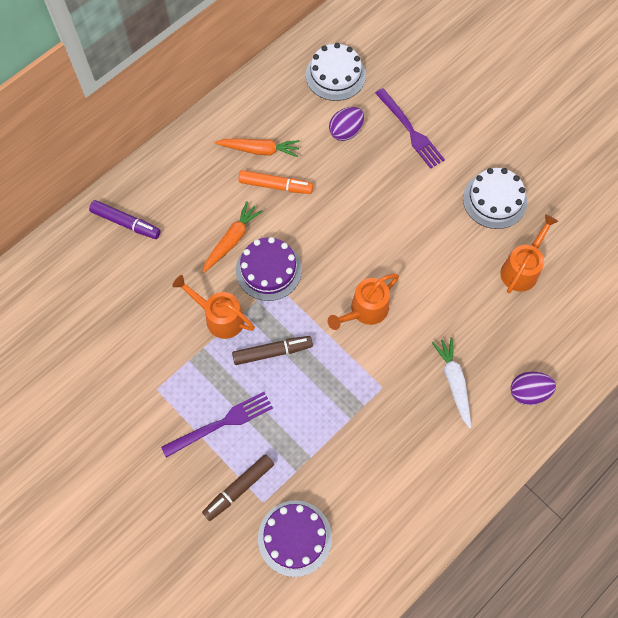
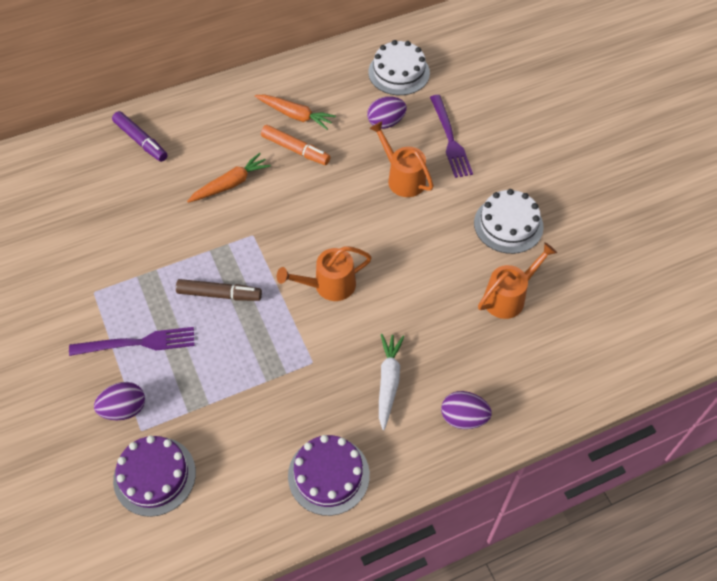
camera: 20 degrees right, 10 degrees down
(219, 317) = (184, 247): orange watering can -> orange watering can (402, 178)
(239, 488) = (124, 409): brown marker -> purple egg
(268, 270) = (252, 220): purple cake -> purple cake (328, 475)

